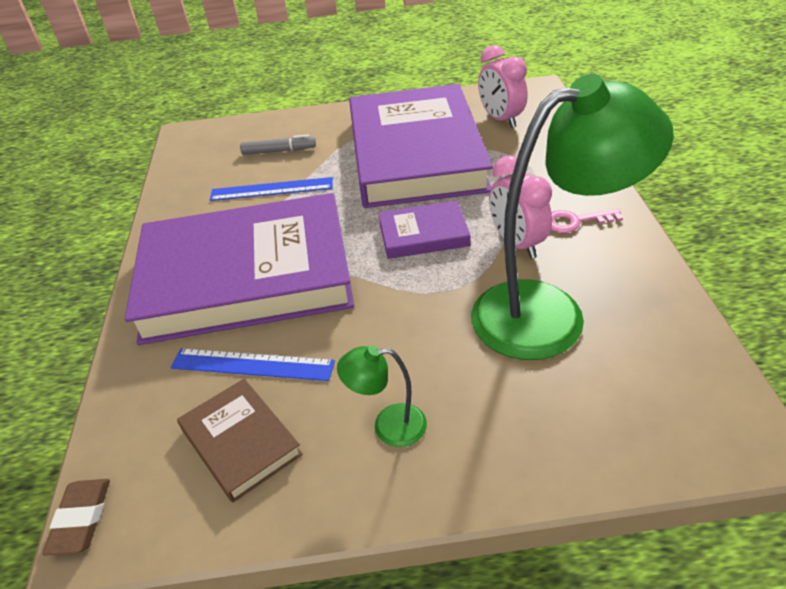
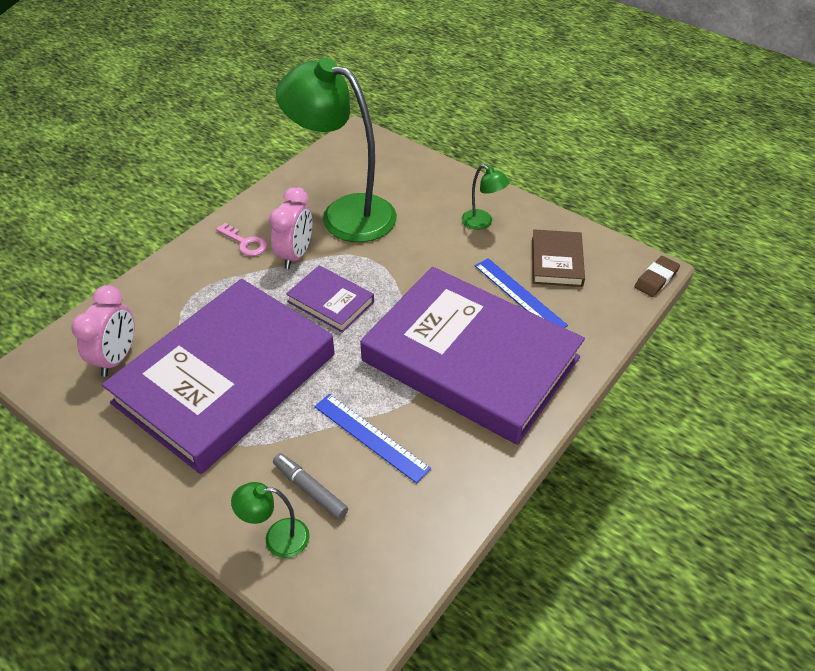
camera: 140 degrees left, 5 degrees up
(271, 129) = (277, 538): none -> green lamp

